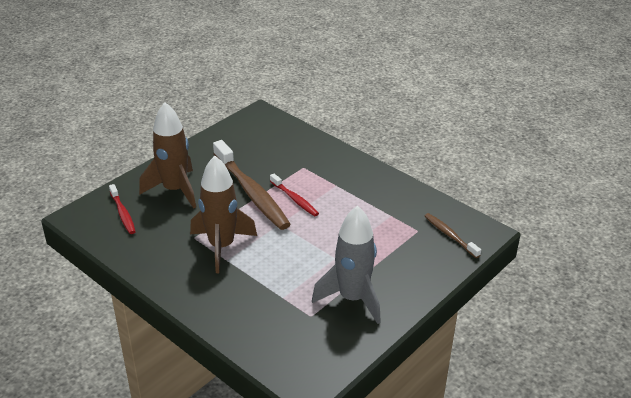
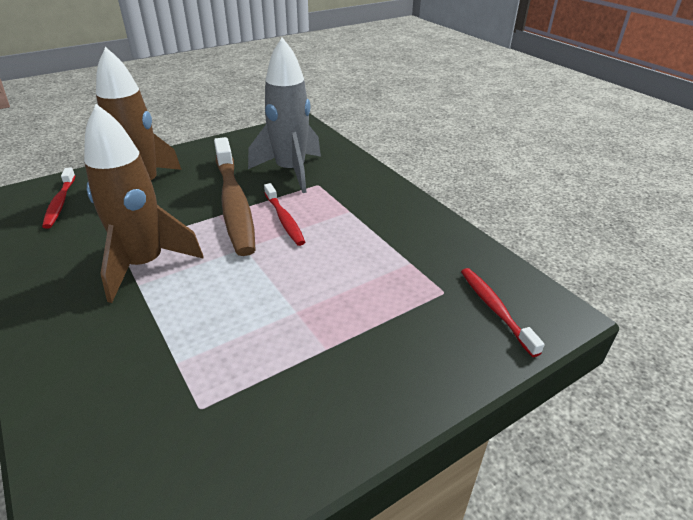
camera: 15 degrees right, 0 degrees up
(352, 298) = (287, 390): grey rocket -> grey rocket (291, 171)
(450, 235) = (495, 309): brown toothbrush -> red toothbrush

